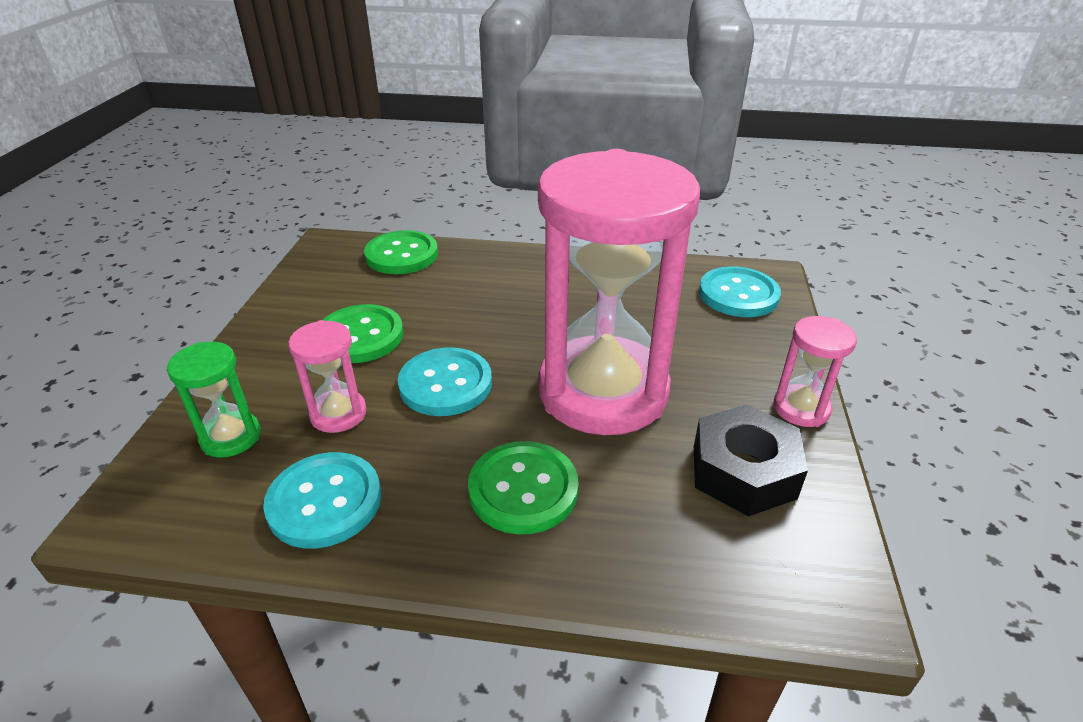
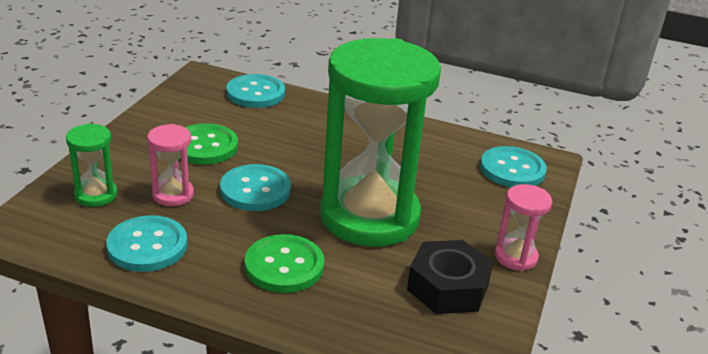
camera: 10 degrees right, 5 degrees down
(402, 255) = (255, 93): green button -> turquoise button
(603, 391) = (369, 216): pink hourglass -> green hourglass

